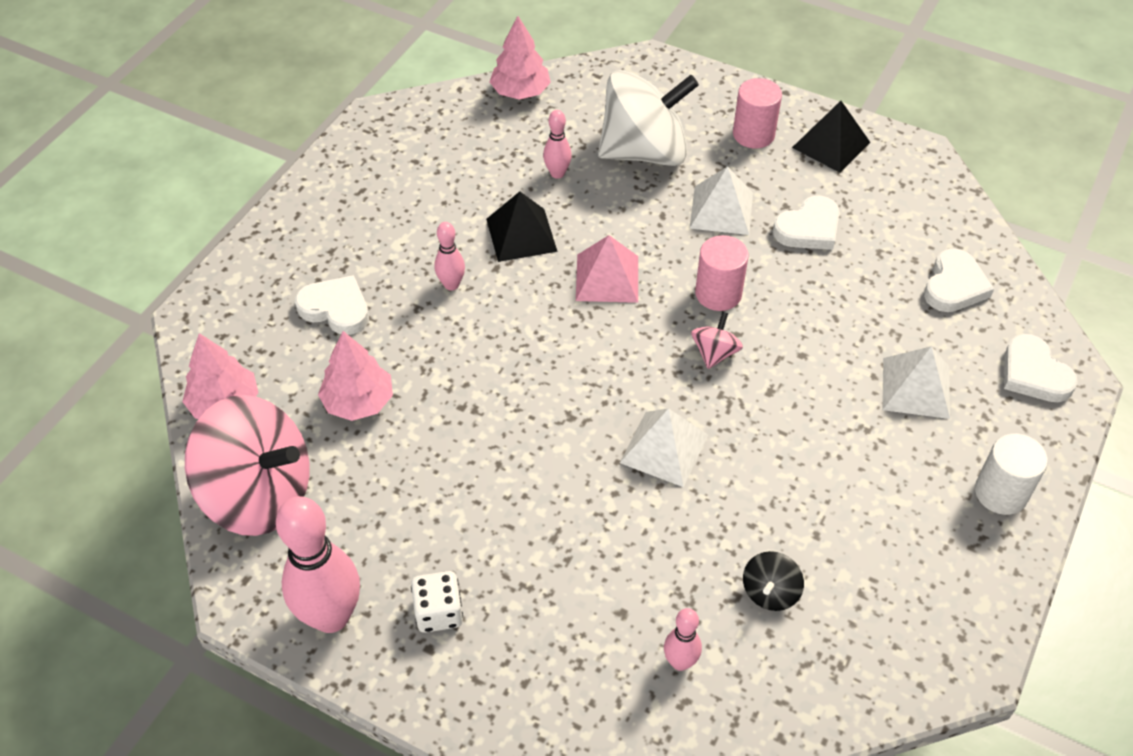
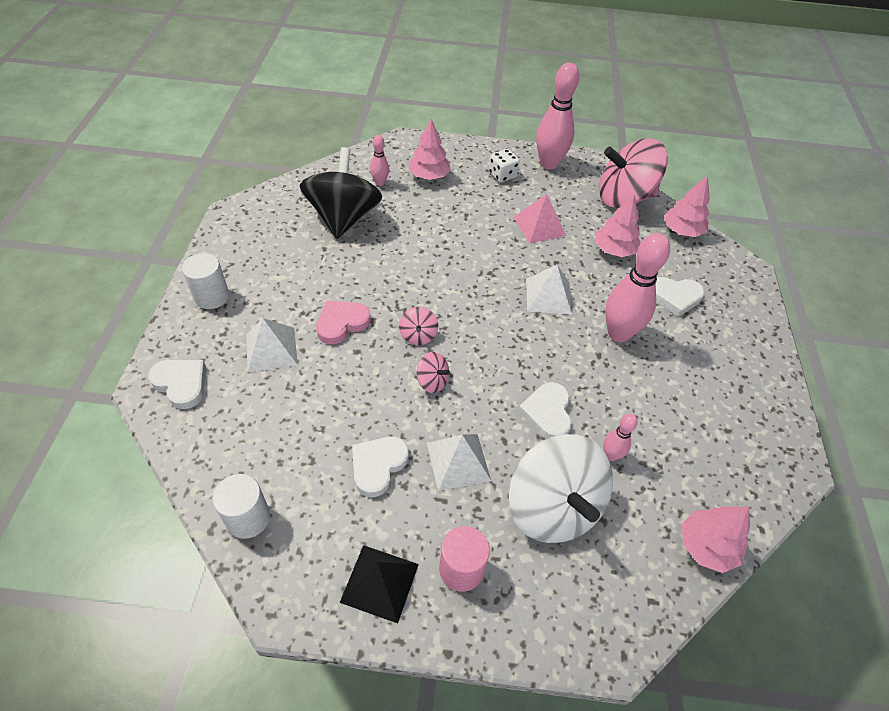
camera: 155 degrees right, 0 degrees up
(451, 285) = (618, 333): pink bowling pin -> pink bowling pin, size x2.02
(521, 234) = (600, 387): black pyramid -> none
(579, 653) = (429, 176): none -> pink tree
(607, 278) = (518, 370): pink pyramid -> pink pyramid (539, 226)
(644, 152) = (553, 507): white spinning top -> white spinning top turned 75 degrees counterclockwise
(664, 448) = (427, 269): white pyramid -> white pyramid (548, 296)
(718, 293) = (432, 381): pink cylinder -> pink spinning top
(770, 592) = (343, 218): black spinning top -> black spinning top, size x2.37
(814, 398) = (341, 323): none -> pink heart
(951, 221) = (248, 518): none -> white cylinder
(954, 286) = (244, 445): white heart -> white heart (547, 413)

